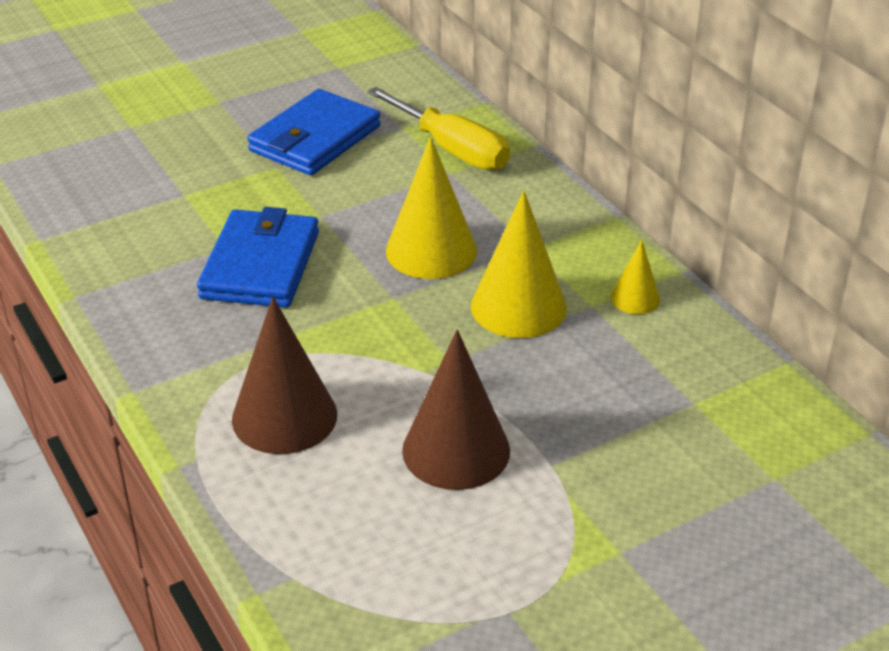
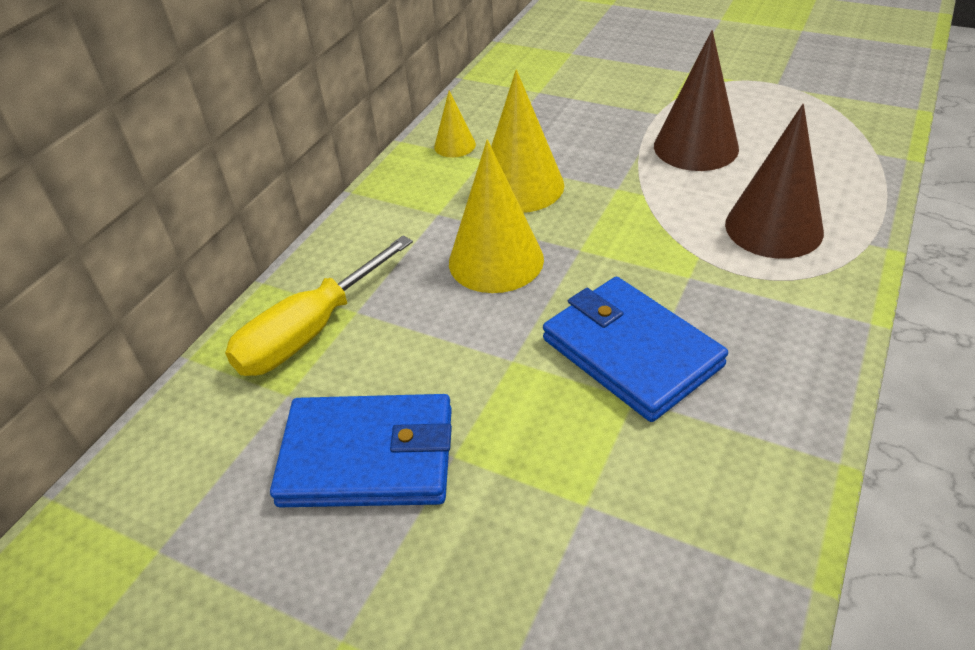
camera: 120 degrees left, 5 degrees up
(260, 265) = (631, 352): blue wallet -> blue wallet turned 75 degrees clockwise
(452, 149) = (310, 332): yellow screwdriver -> yellow screwdriver turned 150 degrees counterclockwise

